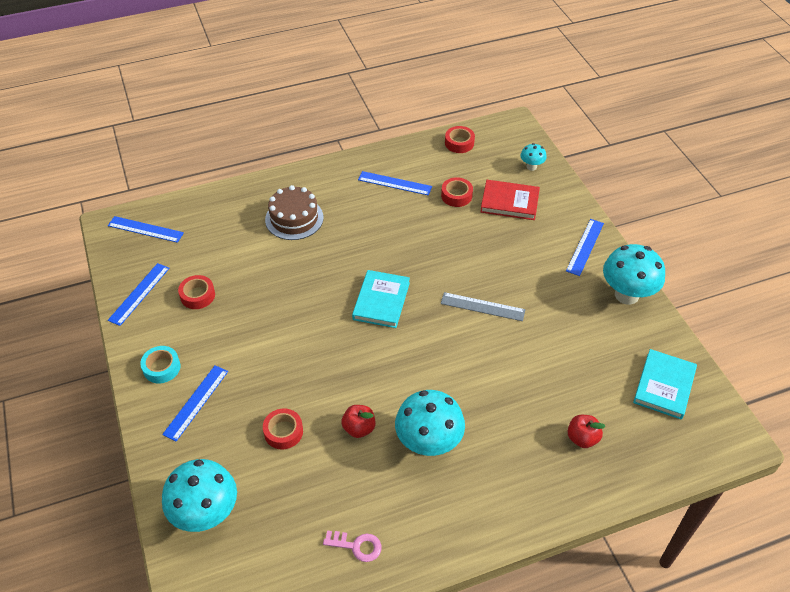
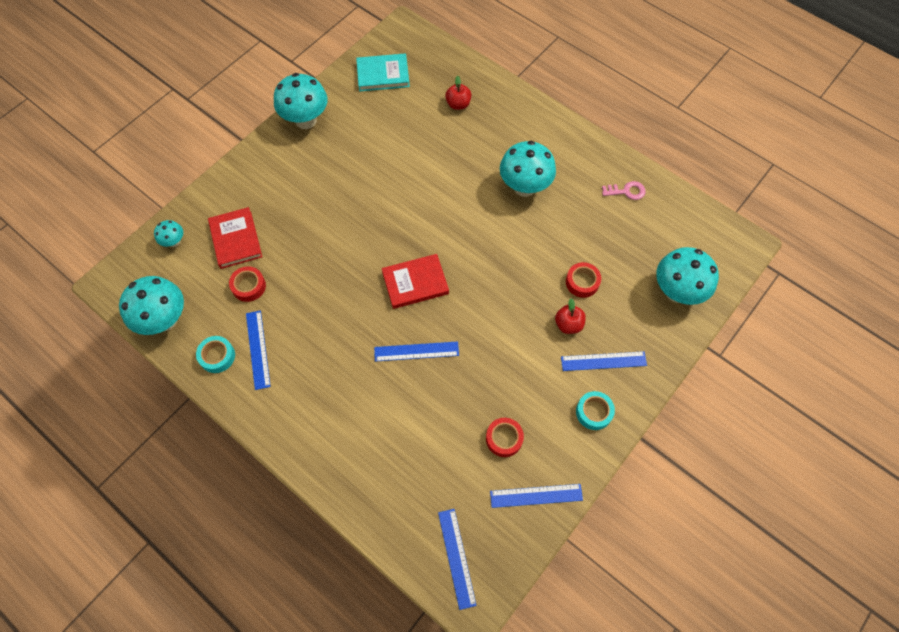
camera: 120 degrees left, 15 degrees up
(294, 218) = (358, 415): brown cake -> none
(357, 546) = (626, 191): pink key -> pink key turned 105 degrees clockwise
(359, 428) = (543, 235): red apple -> red apple (568, 324)
(381, 301) = (415, 283): turquoise book -> red book
(406, 161) = (217, 356): none -> turquoise tape
(459, 143) = (165, 320): red tape -> turquoise mushroom
(482, 307) = (376, 208): grey ruler -> none
(585, 247) = (265, 164): blue ruler -> blue ruler (416, 351)

